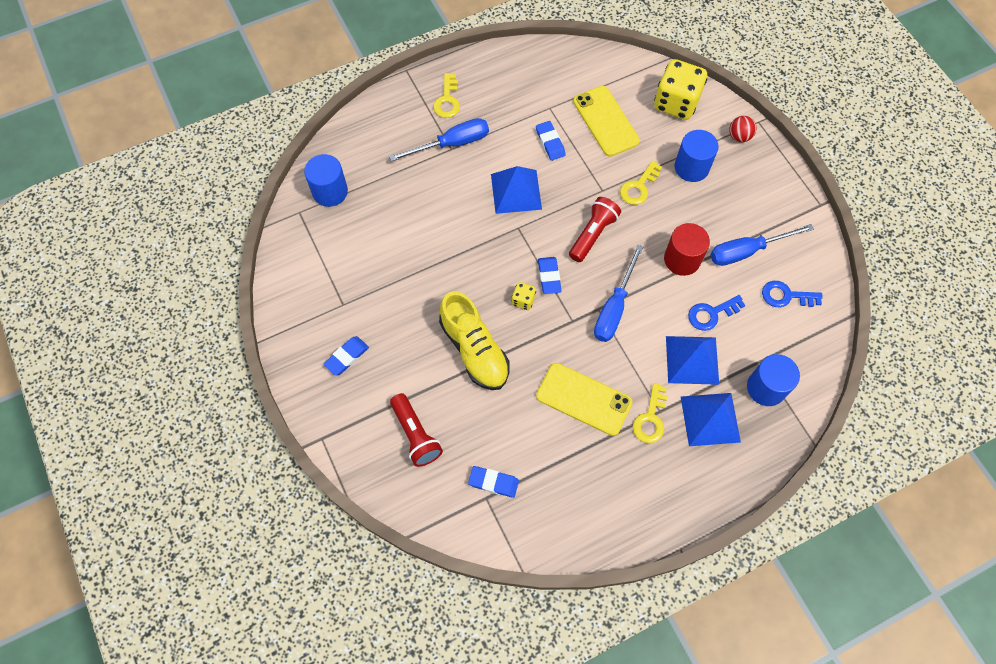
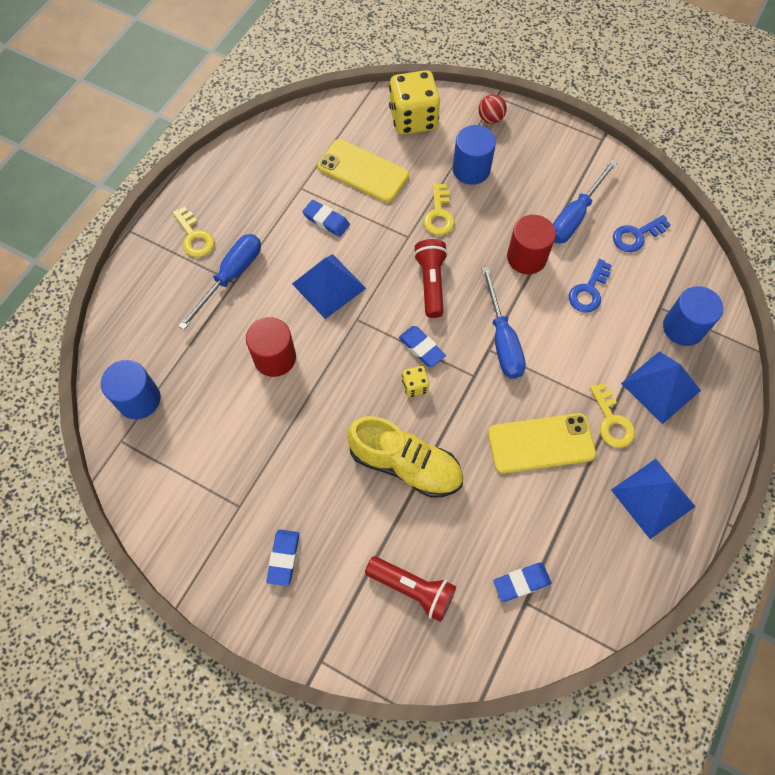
camera: 35 degrees left, 0 degrees up
(440, 219) = (275, 358): none -> red cylinder
(692, 359) = (604, 343): blue pyramid -> blue pyramid (653, 497)

